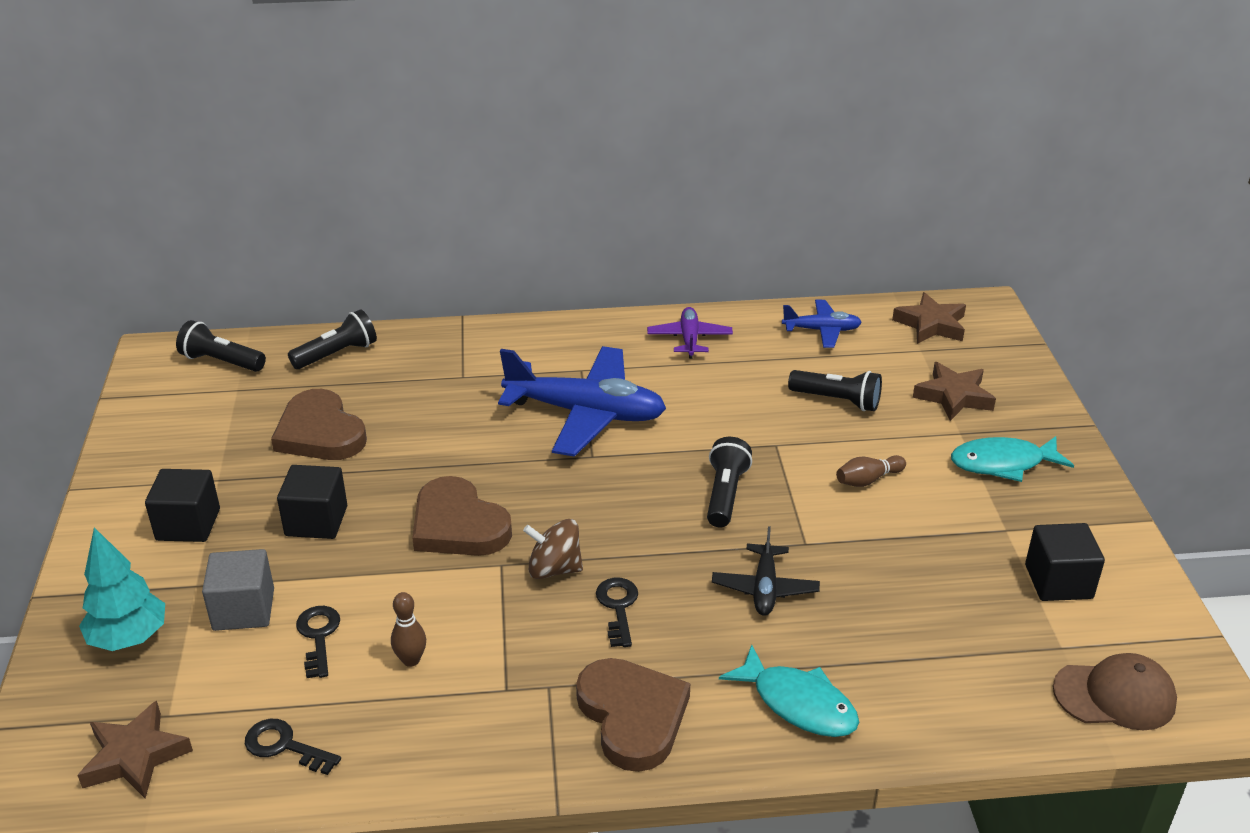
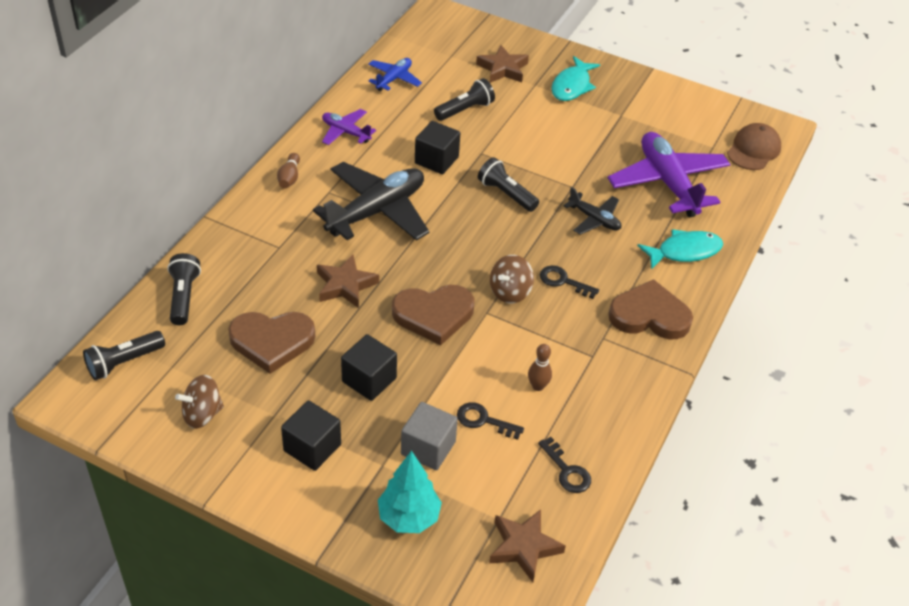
camera: 60 degrees left, 10 degrees up
(186, 435) = (202, 414): none -> brown spinning top
(284, 746) = (567, 471): black key -> black key turned 90 degrees counterclockwise
(586, 413) = (376, 211): blue plane -> black plane
(868, 480) = (542, 137): brown bowling pin -> brown bowling pin (289, 178)
(923, 630) = (668, 182): none -> purple plane
(931, 324) = (432, 39): brown star -> brown star (345, 285)
(1058, 581) = (670, 121): black cube -> black cube (436, 160)

